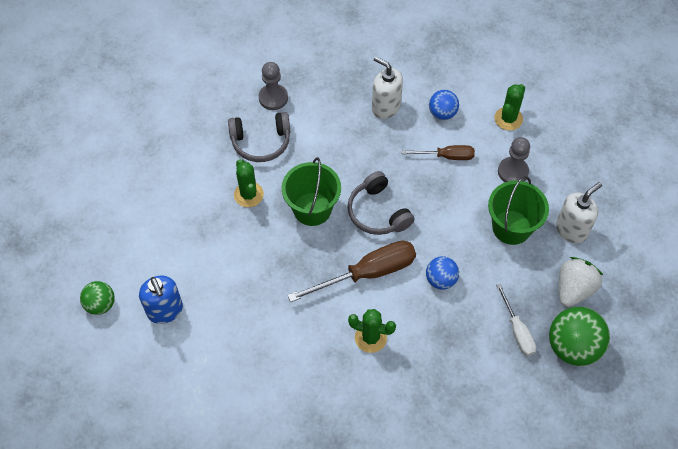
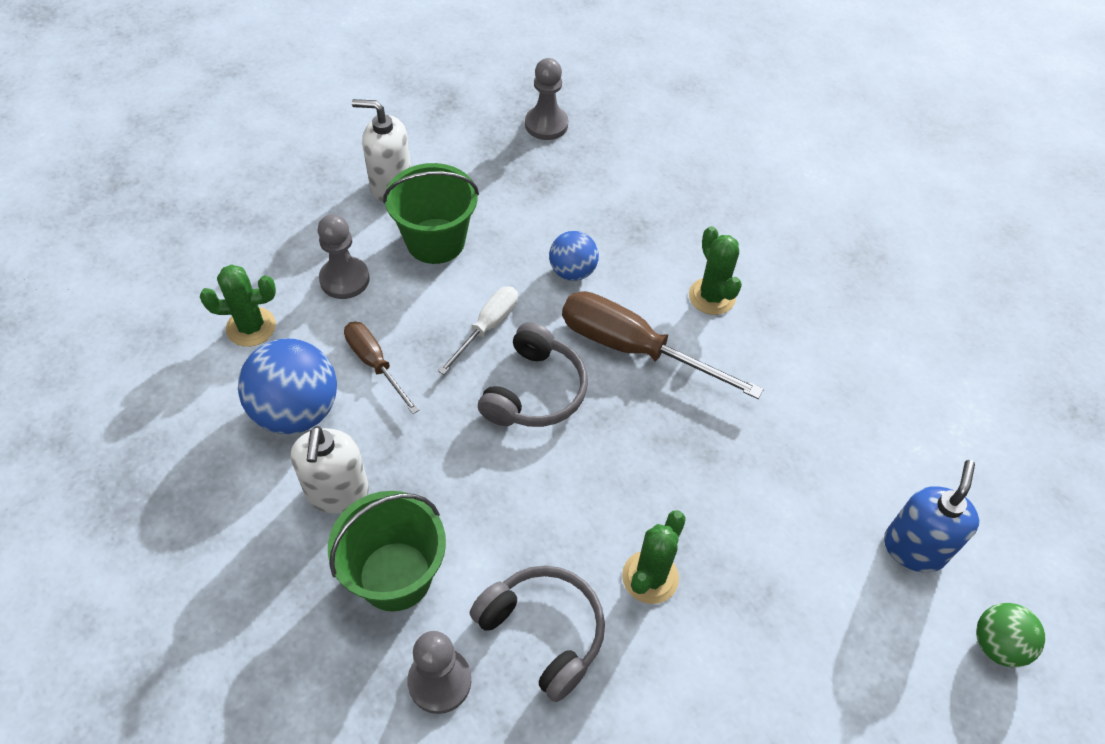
camera: 130 degrees left, 5 degrees down
(312, 209) = (598, 474): green bucket -> green bucket (395, 576)
(442, 113) = (296, 411): blue ball -> blue ball, size x1.70
(517, 330) = (571, 174): white screwdriver -> white screwdriver (487, 327)
(572, 347) = (546, 124): green ball -> grey pawn
(573, 289) = (473, 152): white strawberry -> none

